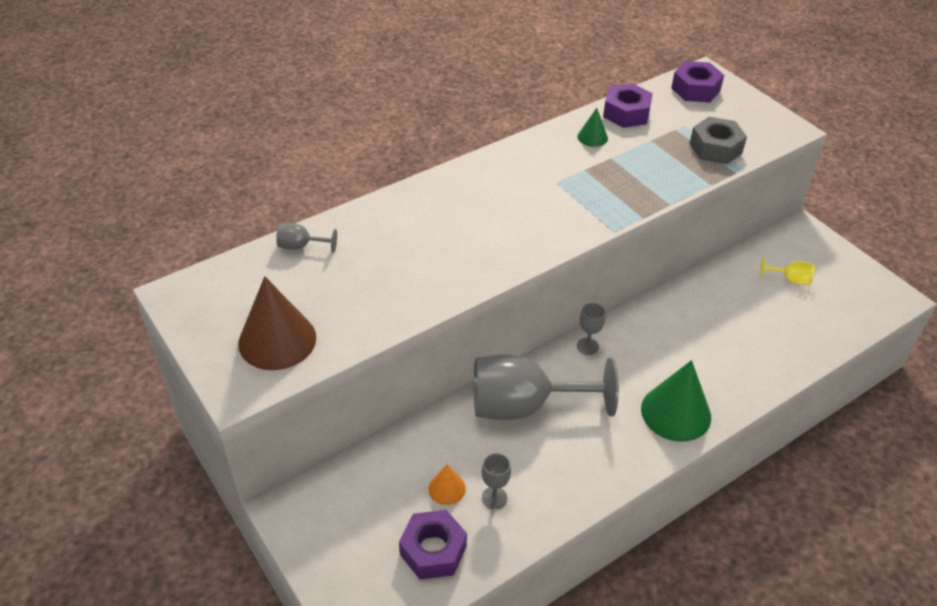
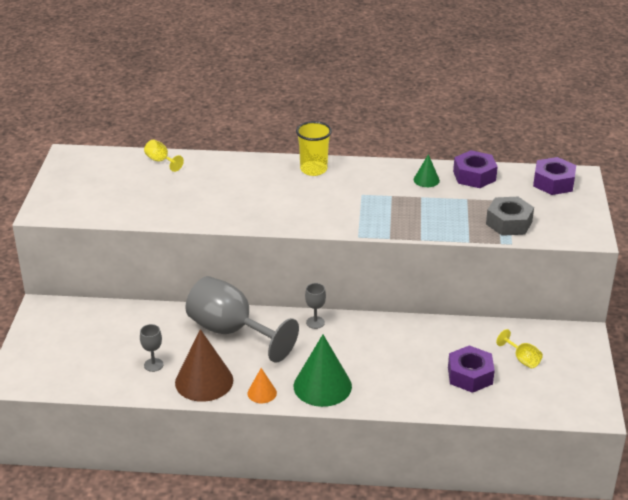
camera: 40 degrees right, 10 degrees down
(277, 340) = (89, 199): brown cone -> brown cone (204, 381)
(301, 246) = (161, 161): grey goblet -> yellow goblet
(433, 550) = (89, 369): purple nut -> purple nut (470, 375)
(447, 488) = (134, 346): orange cone -> orange cone (262, 393)
(476, 177) = (313, 169): none -> yellow cup

